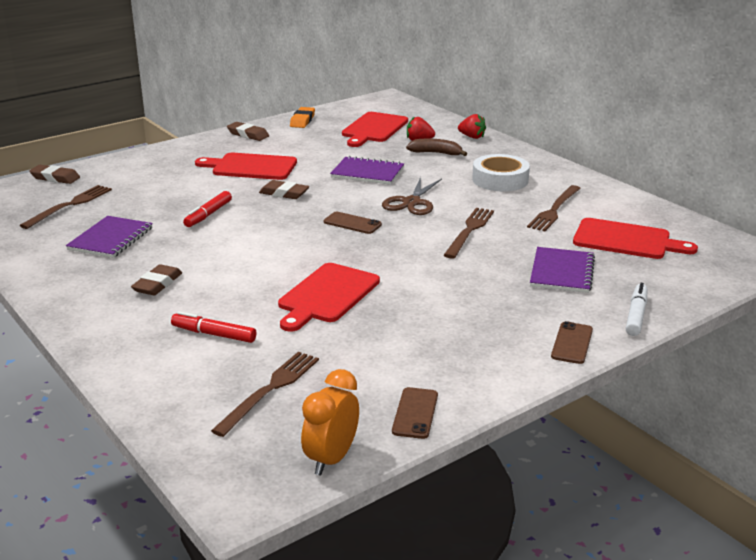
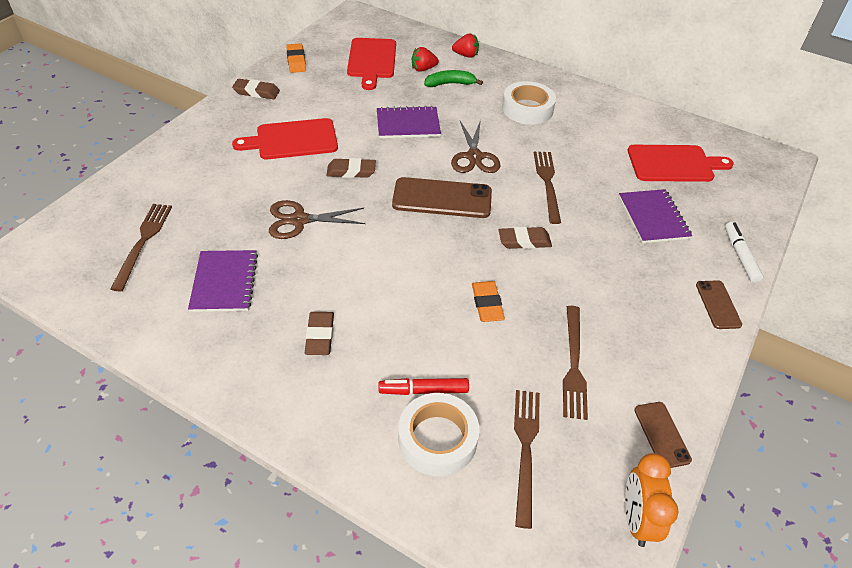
camera: 25 degrees left, 20 degrees up
(55, 178) = (95, 202): brown eraser -> brown eraser (524, 241)
(196, 365) = (437, 439): none -> white tape
(208, 215) = (299, 220): red marker -> brown scissors
(327, 295) = (487, 304): red cutting board -> orange eraser
(352, 223) = (442, 198): brown phone -> brown phone, size x1.82
(436, 153) = (450, 84): brown banana -> green banana
(554, 210) = (596, 139): brown fork -> brown fork (573, 365)

